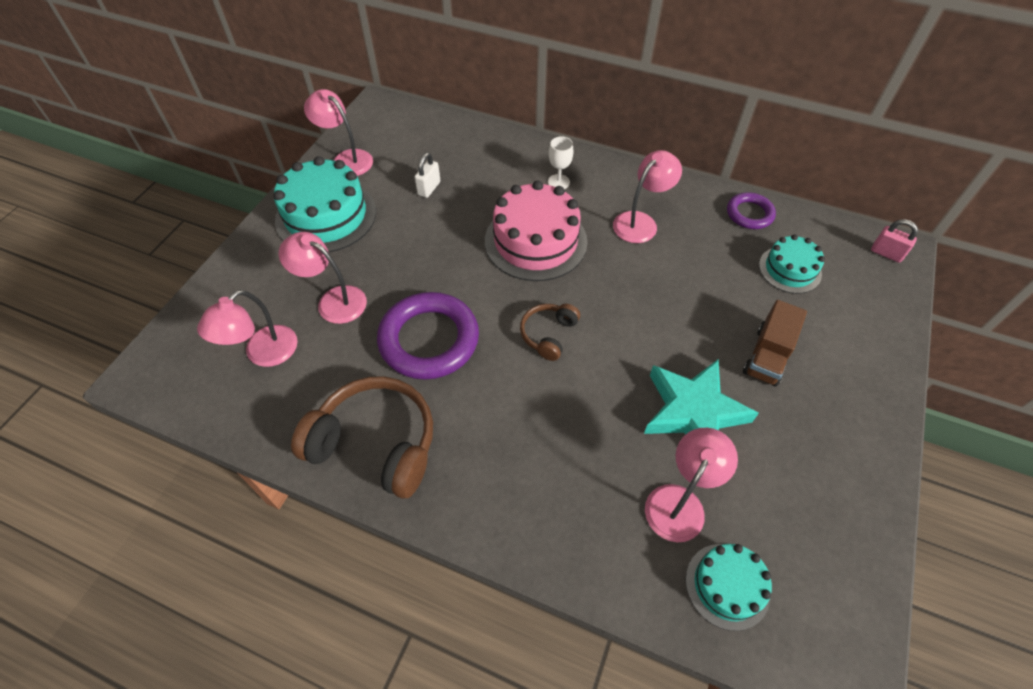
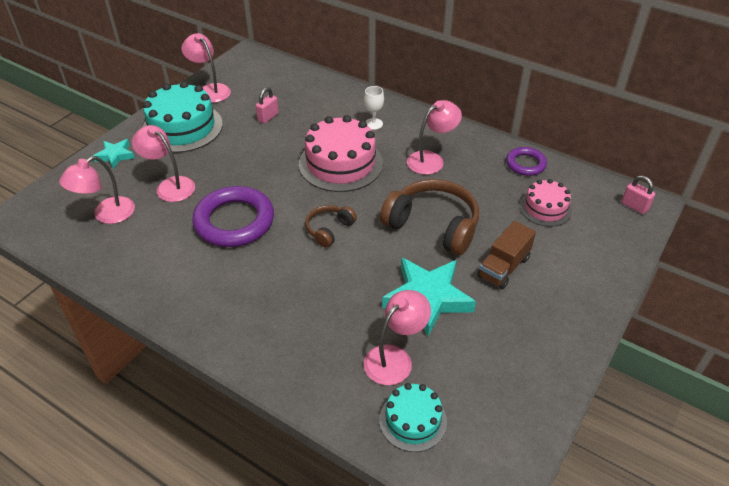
camera: 10 degrees right, 10 degrees down
(251, 267) = (115, 156): none -> turquoise star
(376, 443) = (171, 285): brown headphones -> brown headphones (433, 225)
(429, 188) = (268, 117): white padlock -> pink padlock
(789, 269) = (545, 208): turquoise cake -> pink cake

